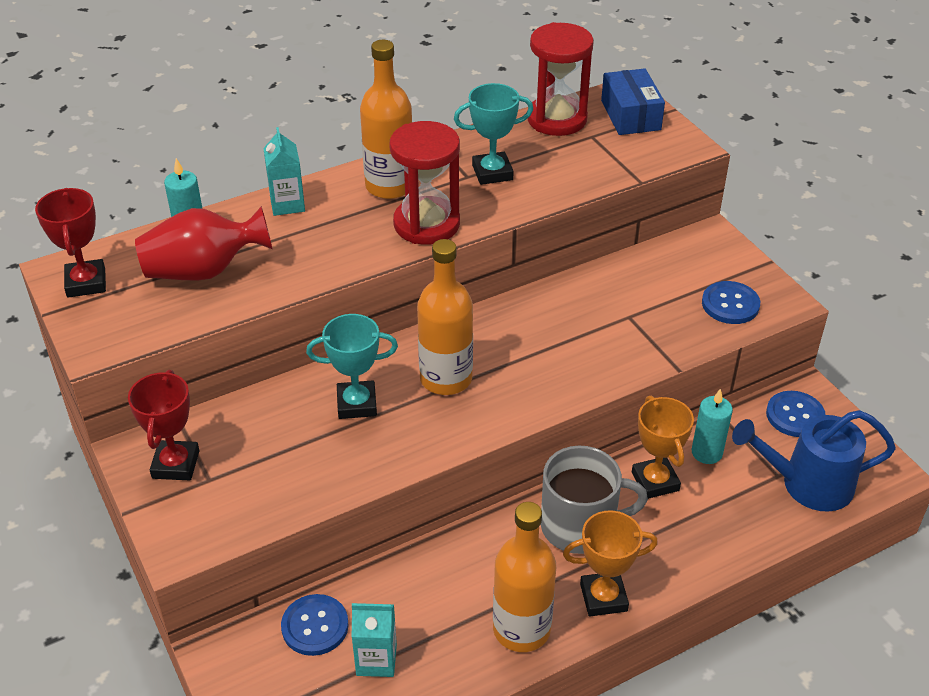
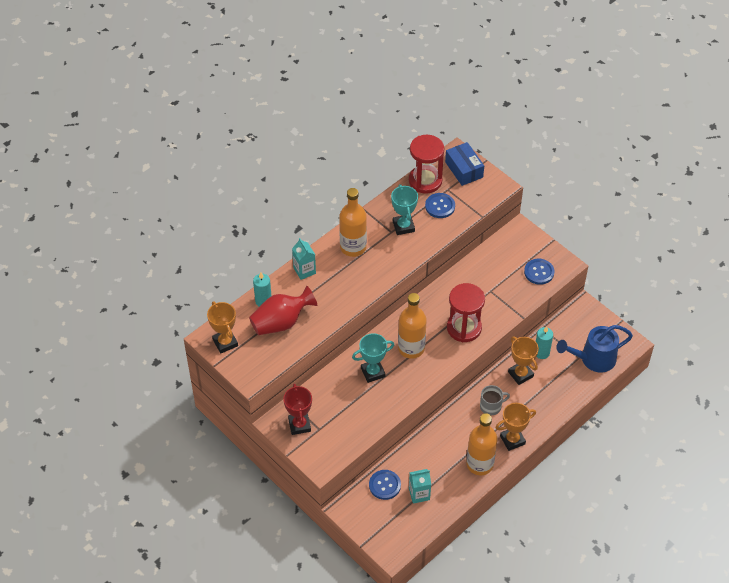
camera: 15 degrees left, 10 degrees up
(86, 283) = (225, 342): red trophy -> orange trophy
(426, 224) = (382, 268): red hourglass -> red hourglass (464, 328)
(492, 173) = (403, 226): turquoise trophy -> turquoise trophy turned 75 degrees counterclockwise
(580, 526) = (491, 406): grey mug -> grey mug, size x0.59
(795, 415) = (580, 321): blue button -> blue button (440, 206)

